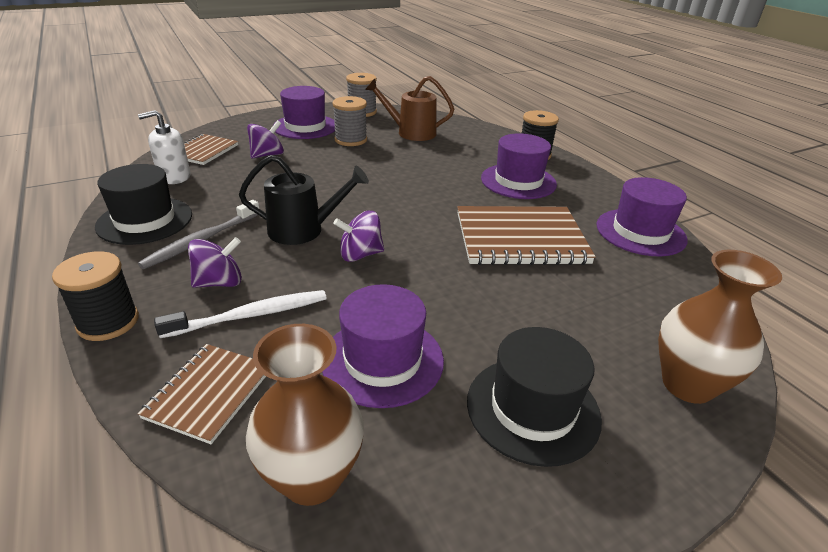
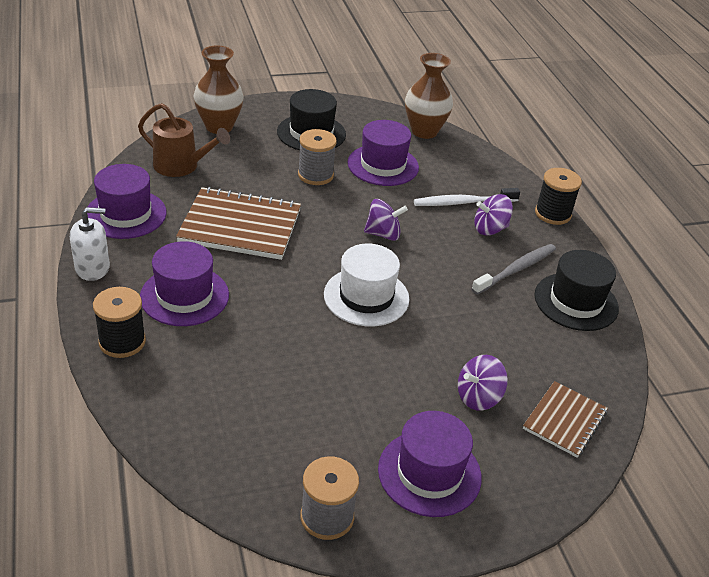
camera: 170 degrees left, 5 degrees up
(174, 177) = (578, 367): white soap dispenser -> white soap dispenser (92, 268)
(209, 393) = (477, 167): brown notebook -> none
(303, 230) = (430, 266): black watering can -> none
(351, 140) = (363, 419): grey spool -> grey spool (315, 175)
(365, 198) = (366, 297): none -> white hat
(411, 132) = (265, 427): brown watering can -> brown watering can (181, 166)

